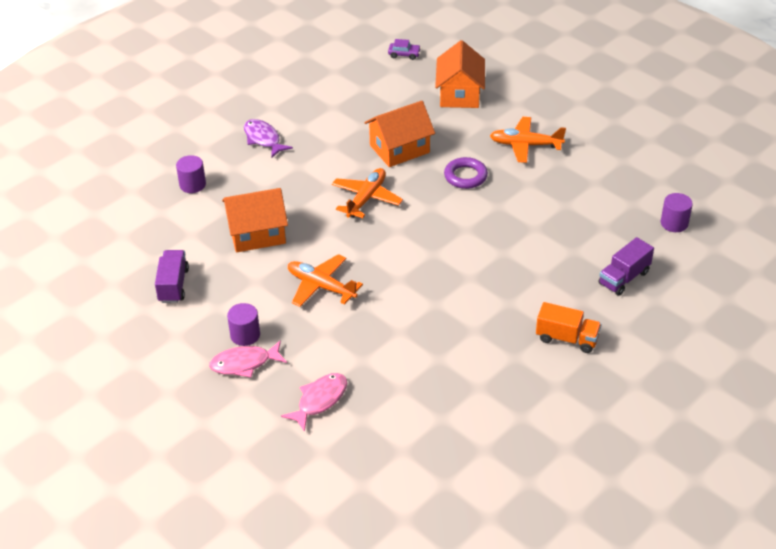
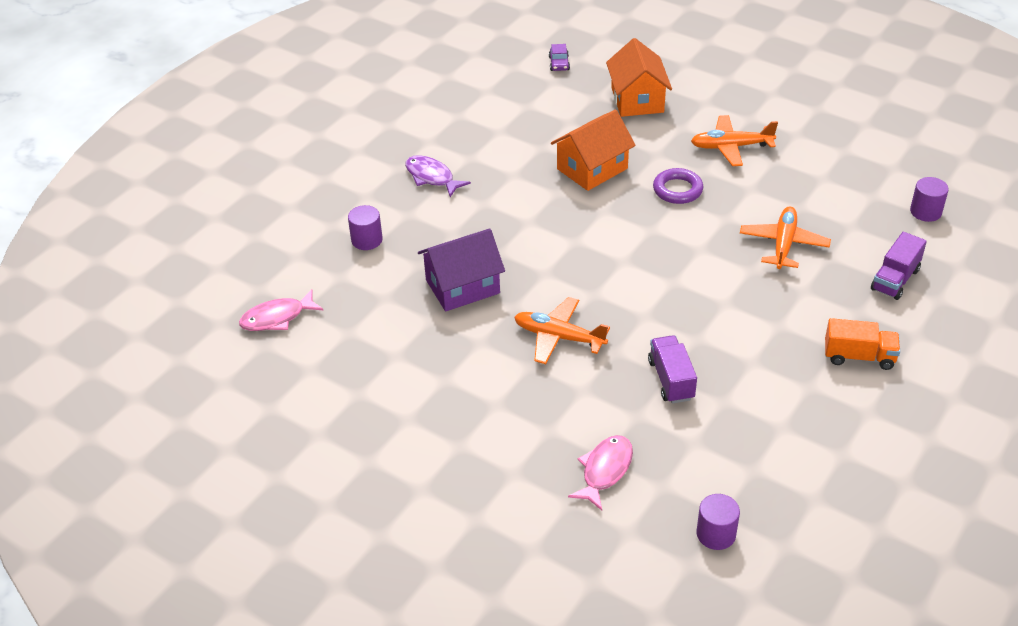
camera: 10 degrees left, 0 degrees up
(173, 285) = (384, 360): purple truck -> purple truck (671, 380)
(244, 364) = (501, 441): pink fish -> pink fish (277, 318)
(245, 335) = (490, 407): purple cylinder -> purple cylinder (716, 534)
(257, 234) = (462, 286): orange house -> purple house
(366, 198) = (575, 229): orange plane -> orange plane (783, 244)
(404, 54) = (559, 63): purple car -> purple car turned 90 degrees clockwise

